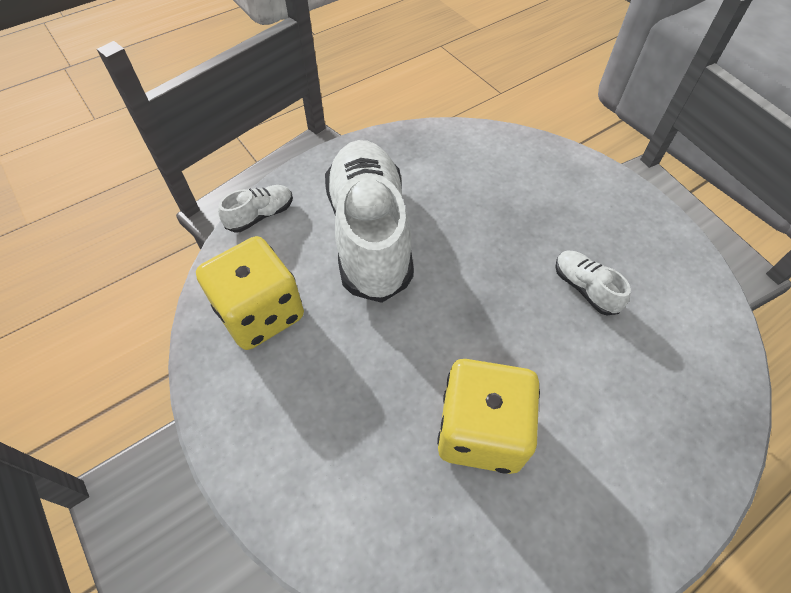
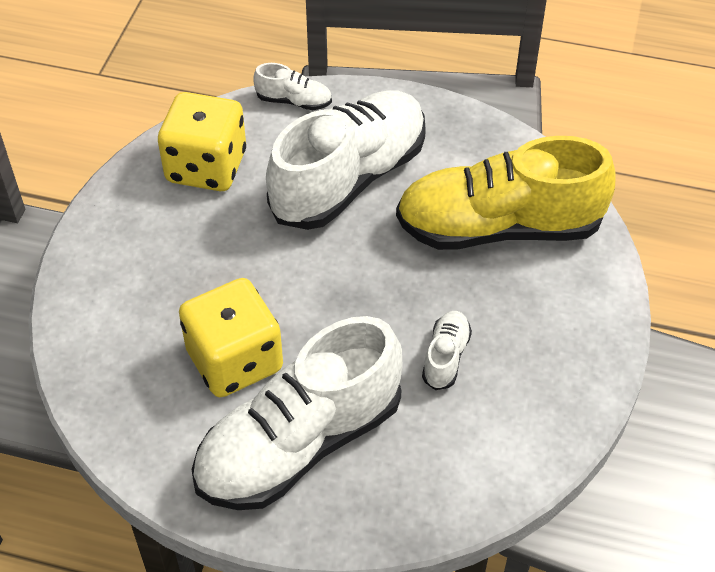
camera: 50 degrees right, 5 degrees down
(493, 186) = (498, 227): none -> yellow shoe
(602, 440) = (299, 444): none -> white shoe

